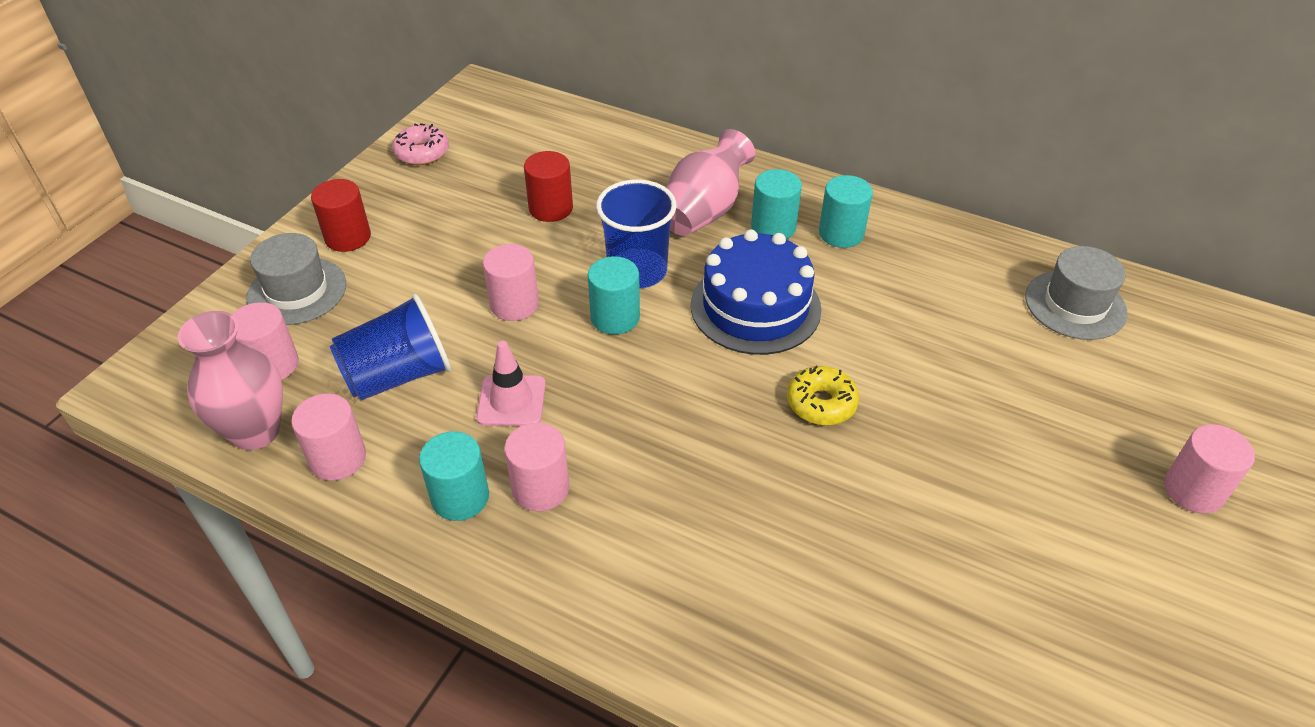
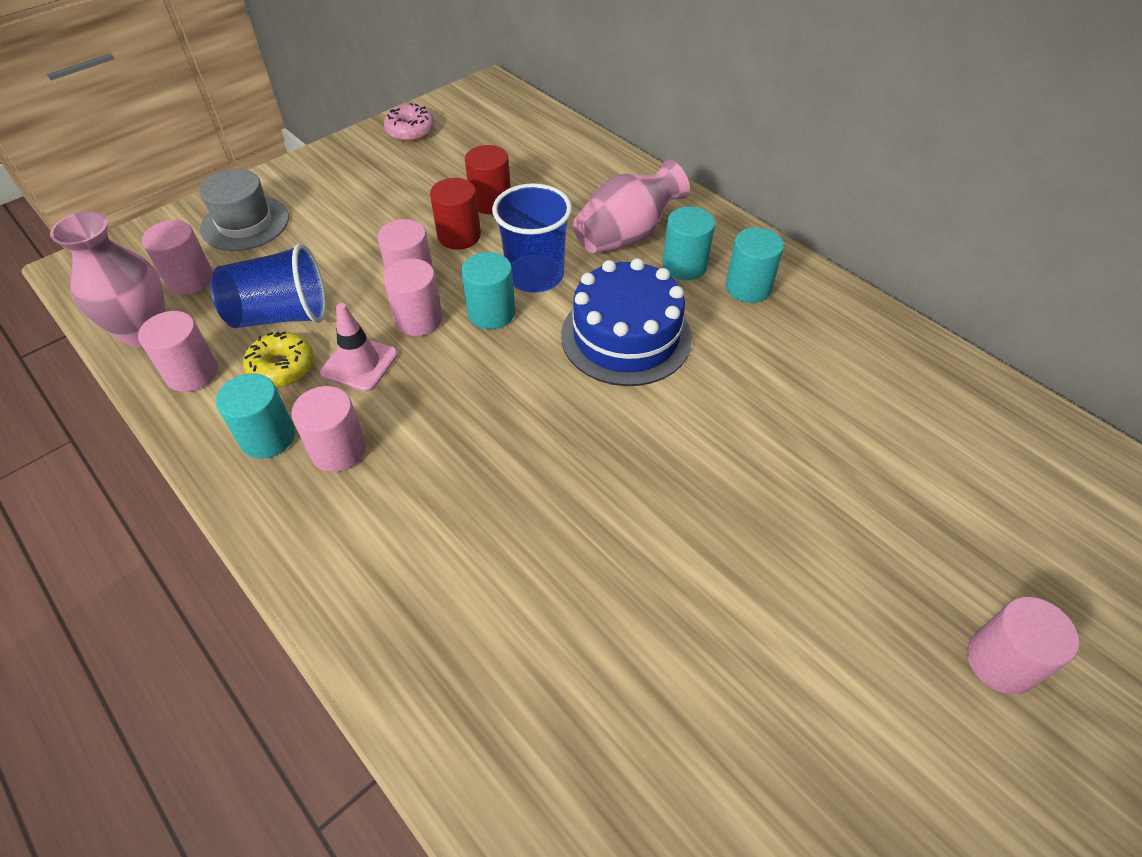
camera: 20 degrees right, 5 degrees up
(348, 237) = (310, 188): red cylinder -> red cylinder (459, 236)
(546, 342) = (418, 319): none -> pink cylinder
(821, 403) = (639, 446): yellow donut -> yellow donut (282, 367)
(1075, 305) = (962, 420): grey hat -> none

